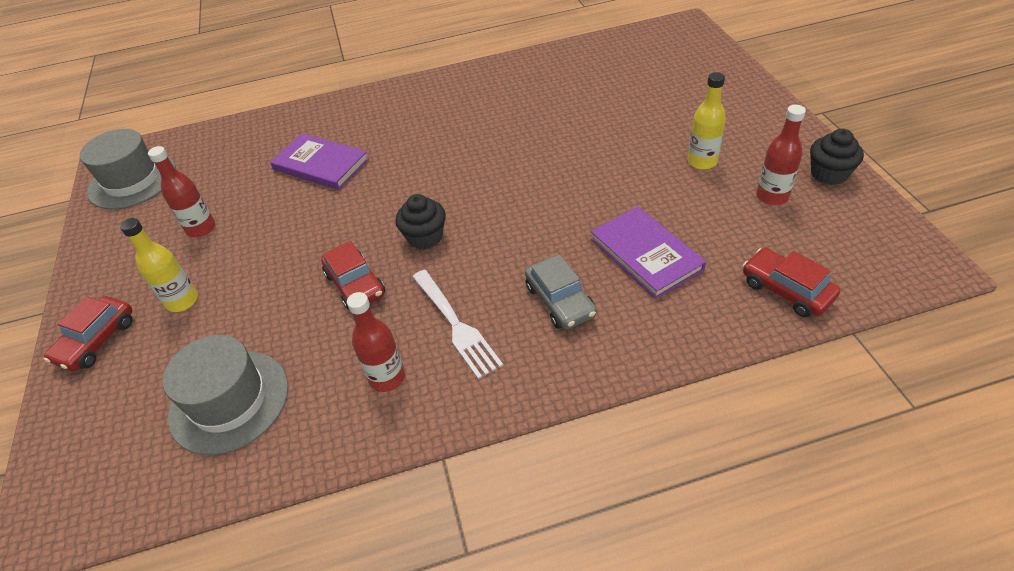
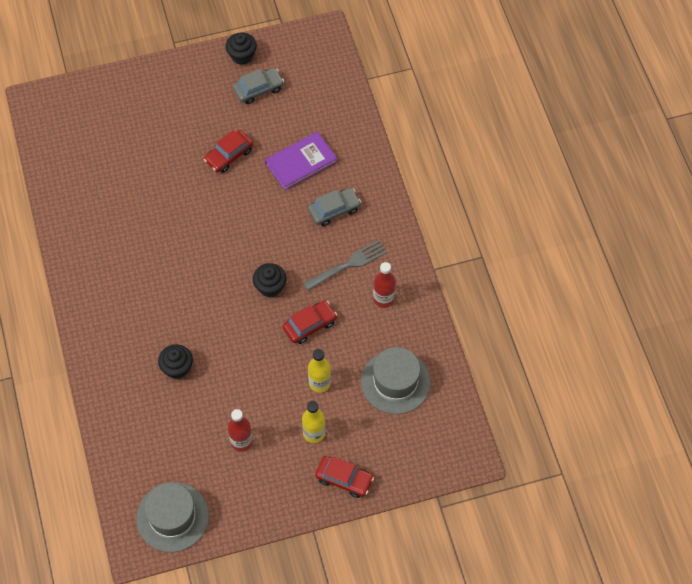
camera: 95 degrees left, 15 degrees up
(321, 164) = (177, 368): purple book -> black cupcake
(455, 325) = (348, 265): white fork -> grey fork
(702, 162) = (218, 120): yellow bottle -> yellow bottle (319, 383)
(772, 196) = (258, 89): red bottle -> grey car
(786, 290) = (336, 100): red car -> red car (229, 155)

